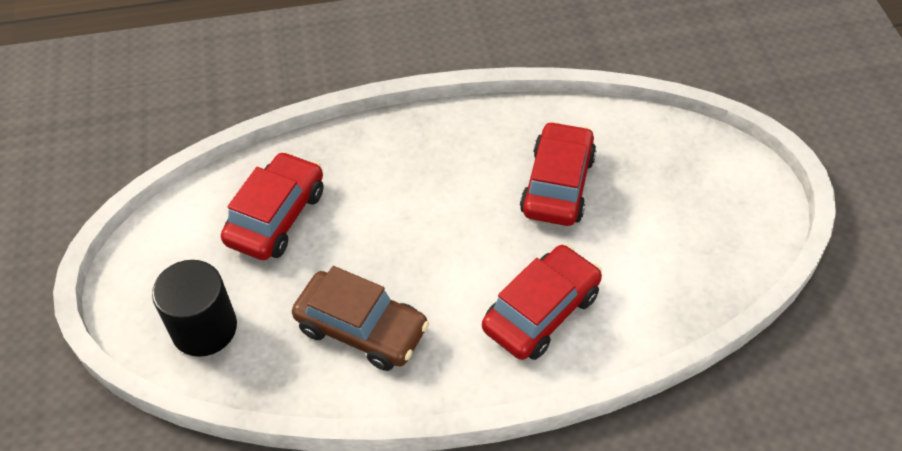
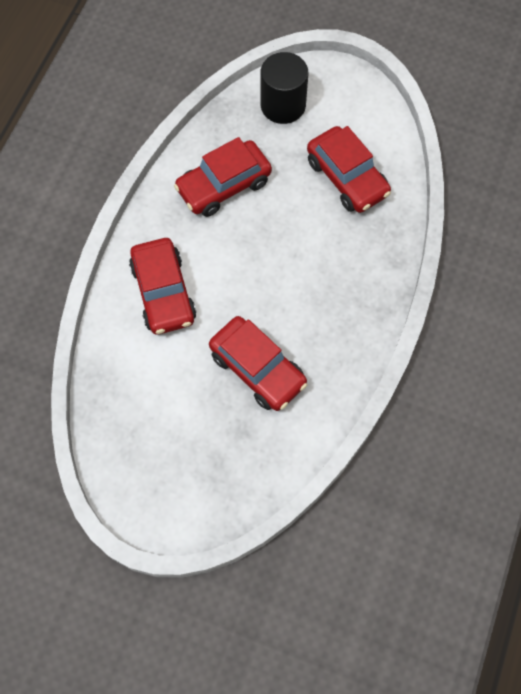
camera: 120 degrees right, 15 degrees up
(362, 329) = (224, 185): brown car -> red car

